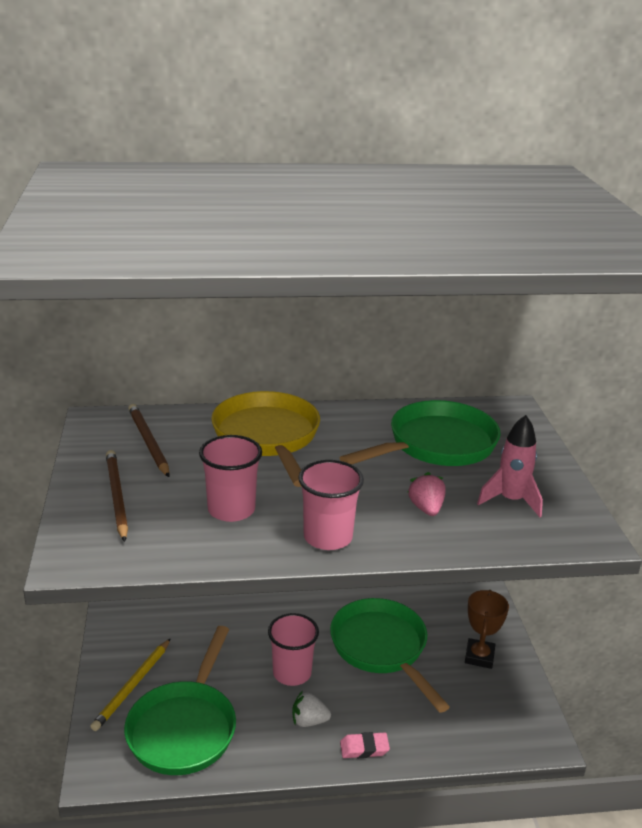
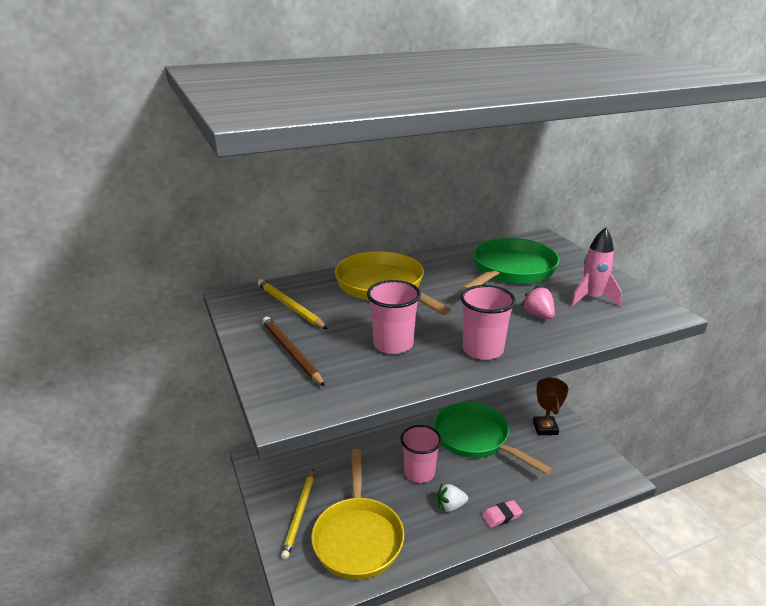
camera: 15 degrees left, 0 degrees up
(148, 442) = (290, 306): brown pencil -> yellow pencil
(184, 728) = (358, 537): green pan -> yellow pan

